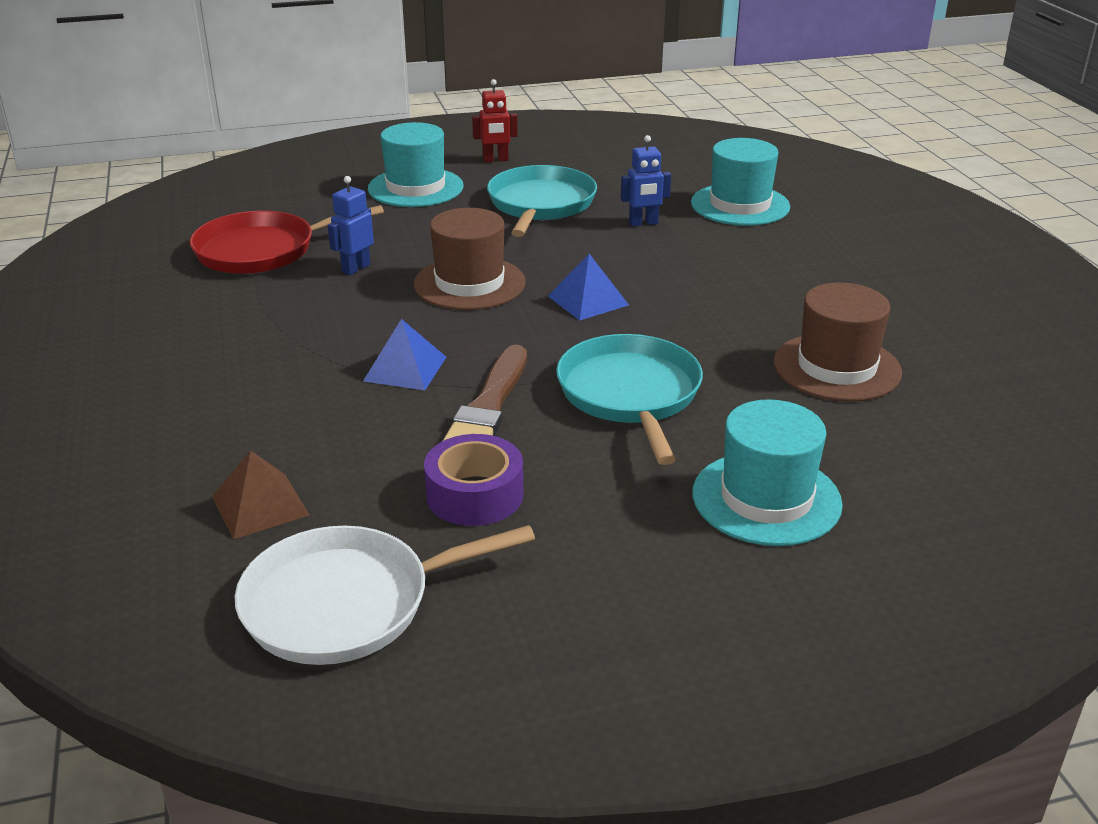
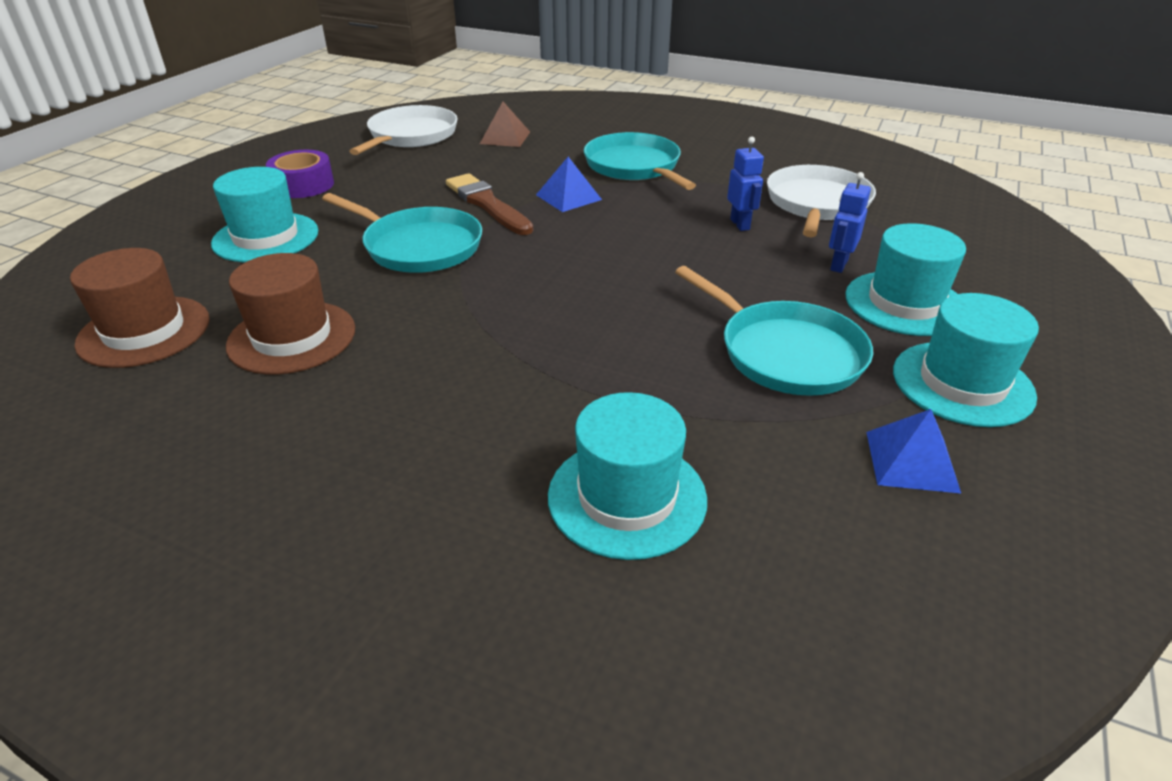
camera: 130 degrees right, 5 degrees up
(262, 250) = (817, 204): red pan -> white pan
(266, 366) = (634, 166): none -> turquoise pan
(469, 283) = (654, 254): brown hat -> brown hat (144, 331)
(475, 495) = (423, 176): purple tape -> purple tape (303, 185)
(495, 160) = (962, 383): red robot -> turquoise hat
(588, 300) = (555, 287): blue pyramid -> blue pyramid (911, 461)
(643, 223) = (663, 392): blue robot -> blue robot (838, 265)

